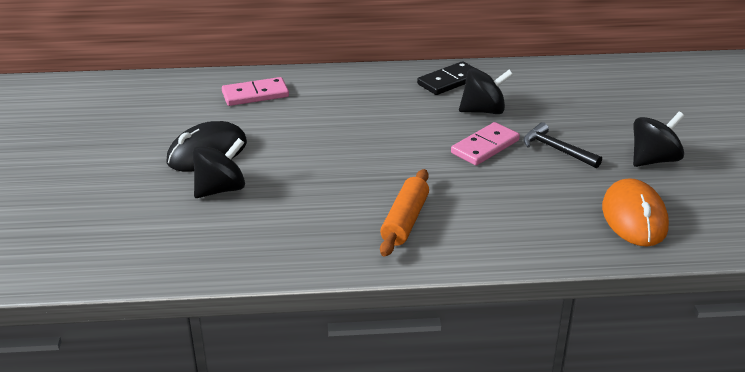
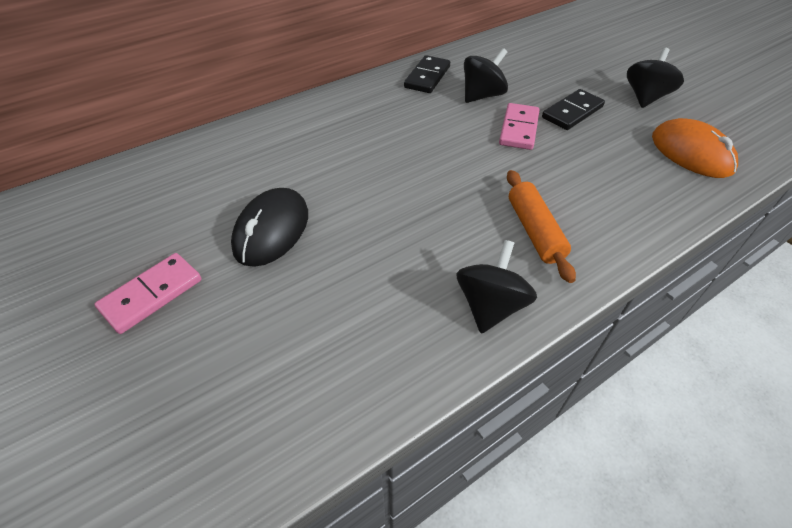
camera: 30 degrees left, 15 degrees up
(220, 189) = (326, 270): black spinning top -> black spinning top (490, 306)
(255, 94) = (264, 145): pink domino -> pink domino (152, 295)
(556, 149) = (572, 112): black hammer -> black domino

